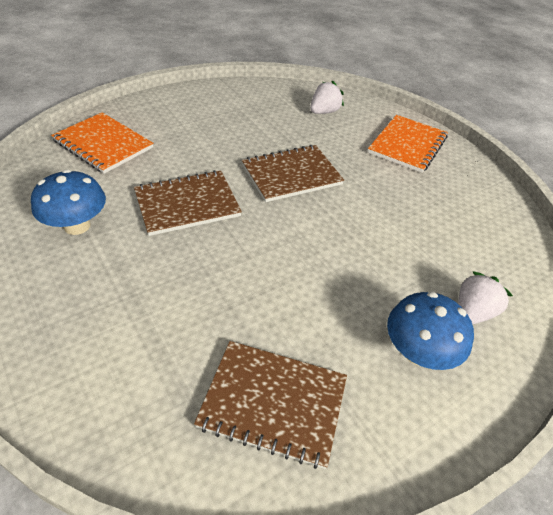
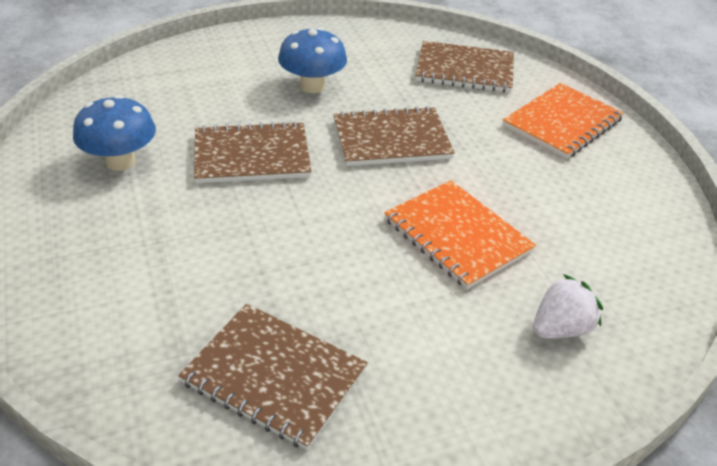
camera: 15 degrees right, 5 degrees down
(103, 144) = (177, 77): orange notebook -> orange notebook (457, 235)
(324, 112) = (465, 69): white strawberry -> brown notebook
(418, 352) = (469, 358): blue mushroom -> blue mushroom (312, 86)

